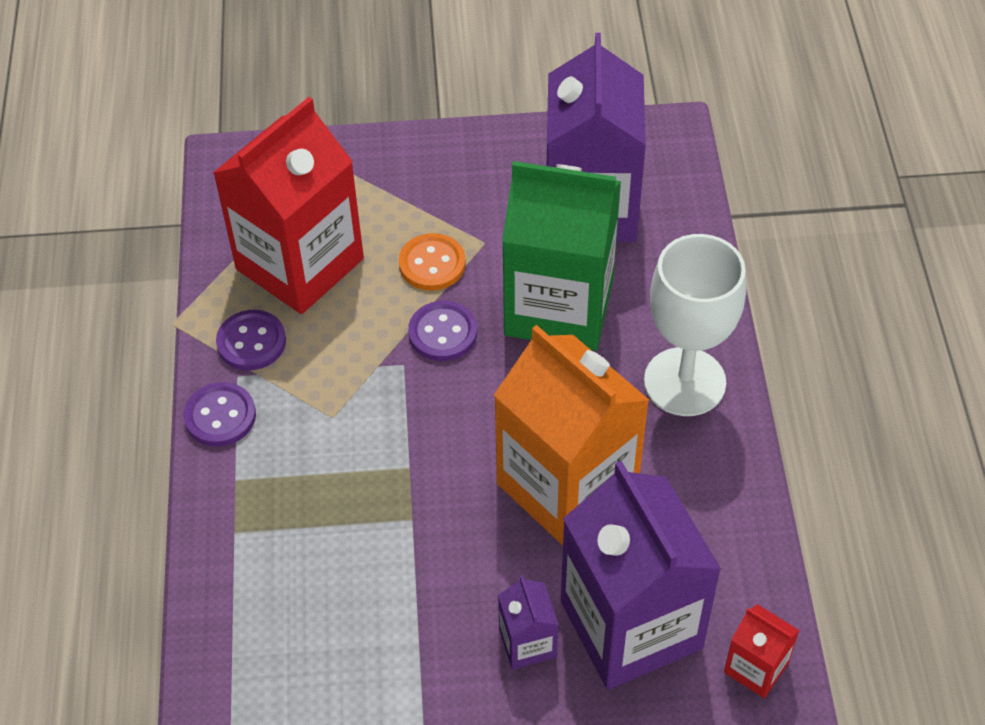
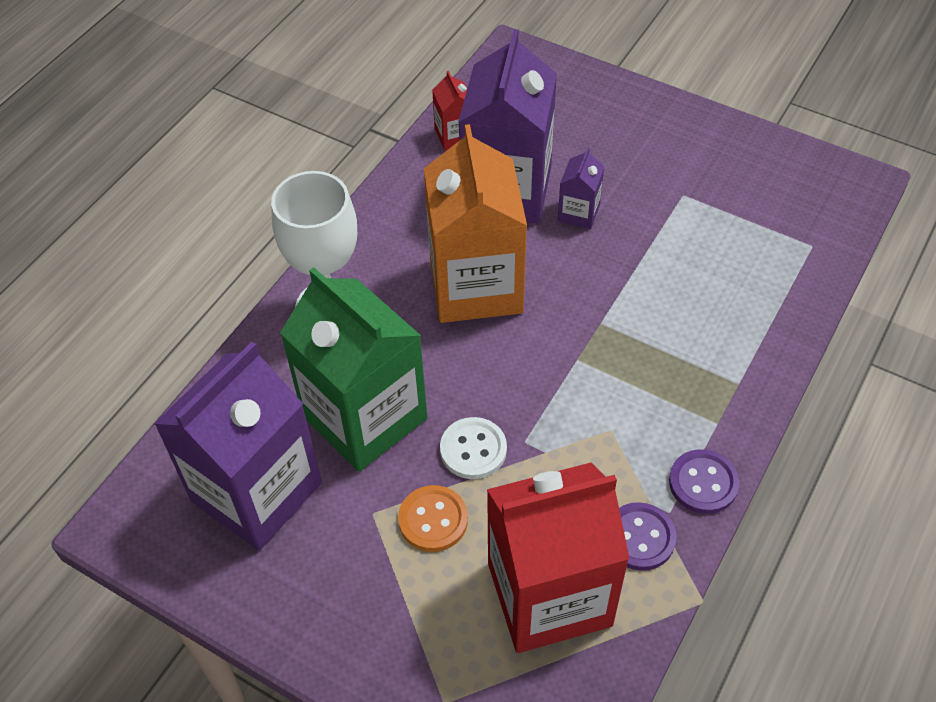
camera: 145 degrees left, 0 degrees up
(443, 333) = (473, 449): purple button -> white button

